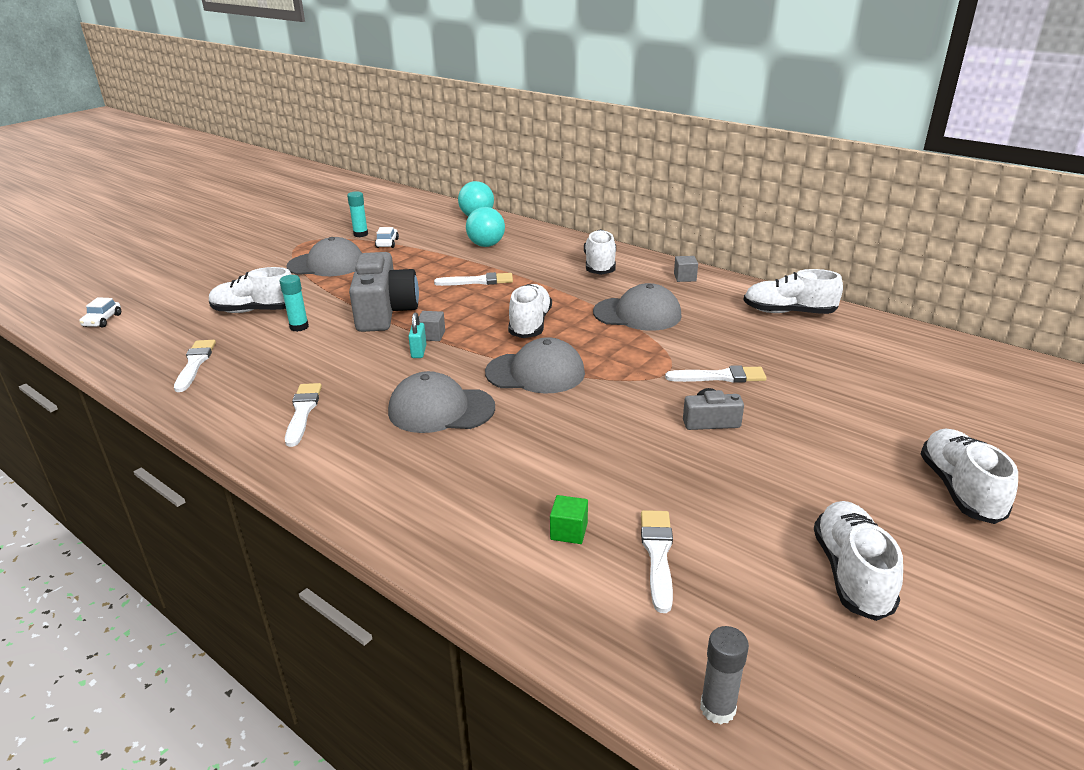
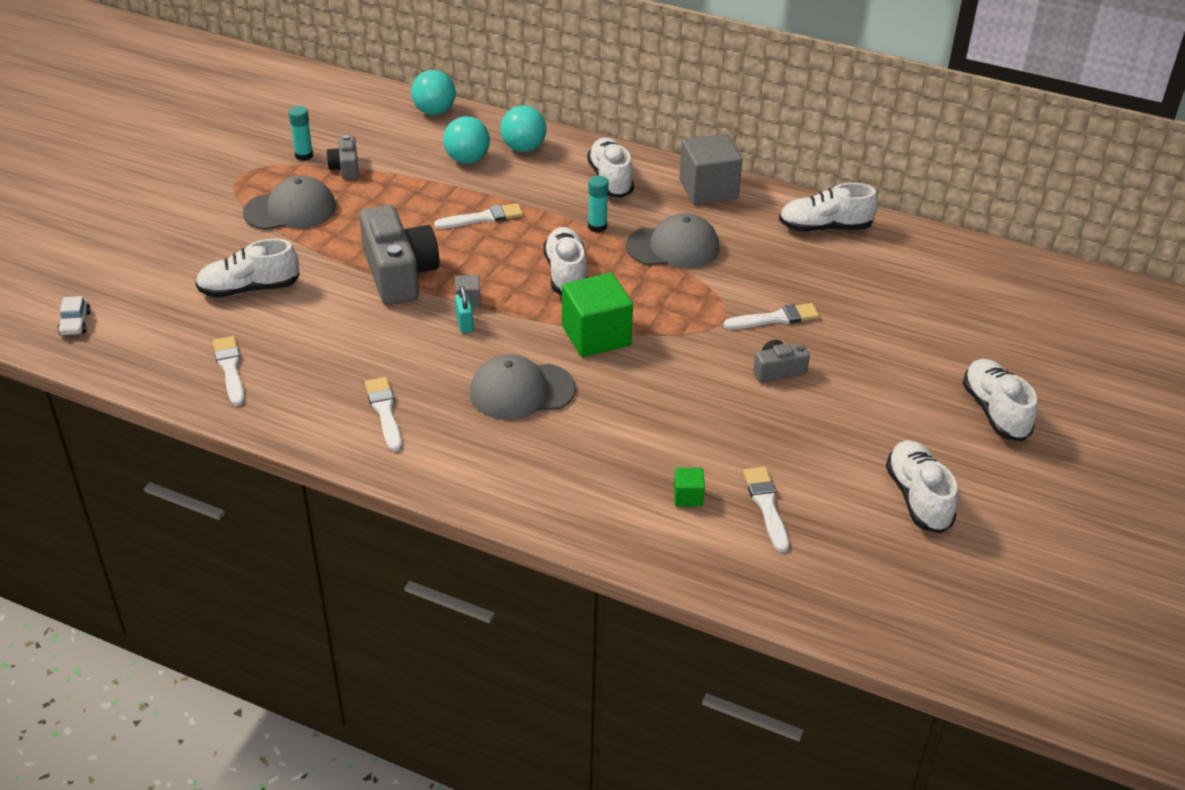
camera: 15 degrees left, 10 degrees up
(299, 327) = (314, 306): turquoise glue stick -> turquoise glue stick (597, 227)
(387, 243) = (345, 168): white car -> grey camera
(535, 373) = (596, 336): grey cap -> green cube
(536, 241) = (523, 148): none -> turquoise ball
(685, 277) = (708, 189): grey cube -> grey cube, size x2.21
(717, 708) = (839, 613): grey glue stick -> none

